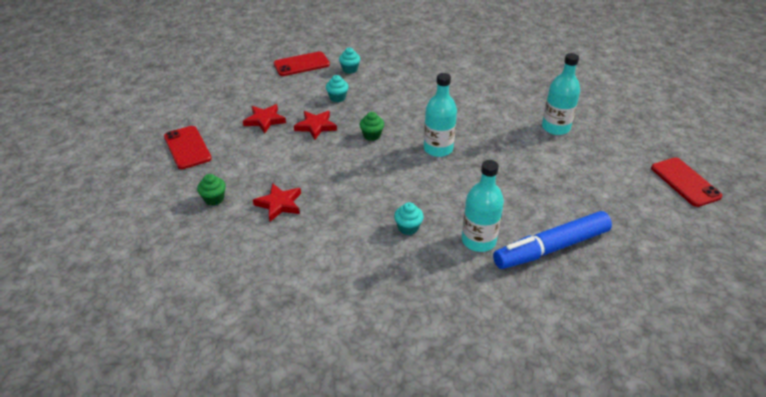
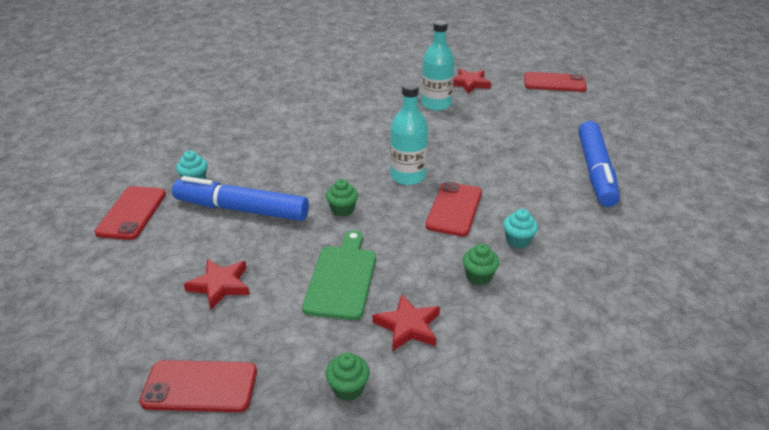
camera: 60 degrees left, 5 degrees down
(303, 161) = (341, 278): none -> green cutting board
(316, 126) = (281, 245): red star -> red star (469, 83)
(337, 98) = (241, 209): turquoise cupcake -> blue marker
(351, 220) = (479, 276): none -> green cupcake
(418, 184) = (454, 209): none -> red phone
(478, 240) = (563, 205): turquoise bottle -> none

